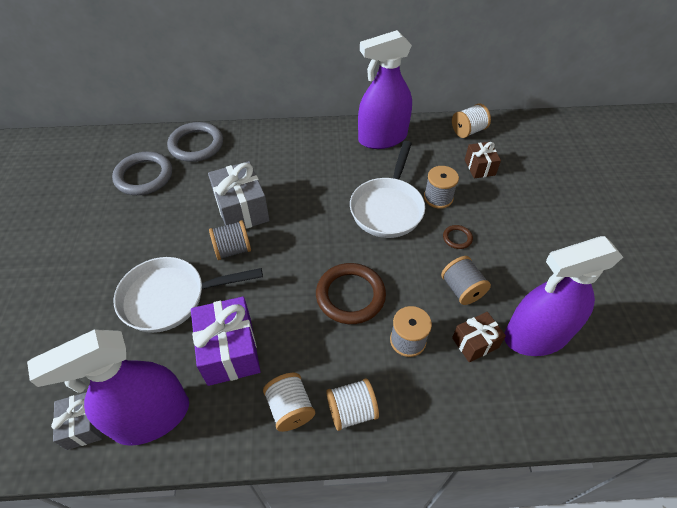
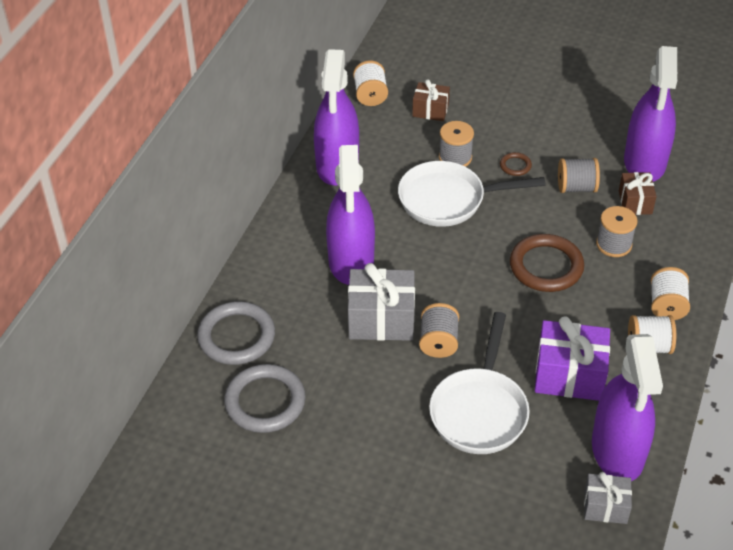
camera: 65 degrees left, 5 degrees down
(291, 175) = (351, 261): none -> purple spray bottle
(387, 208) = (448, 200): white pan -> white pan turned 135 degrees clockwise

